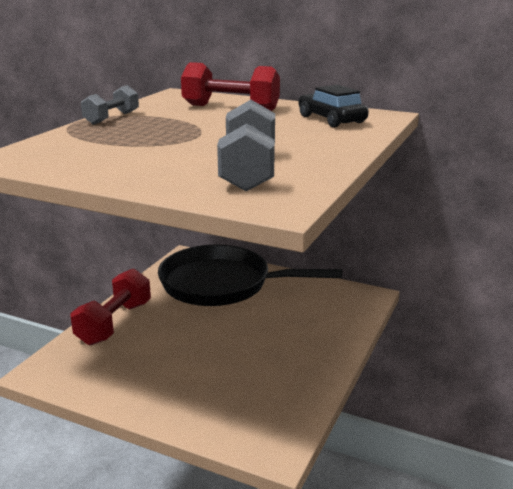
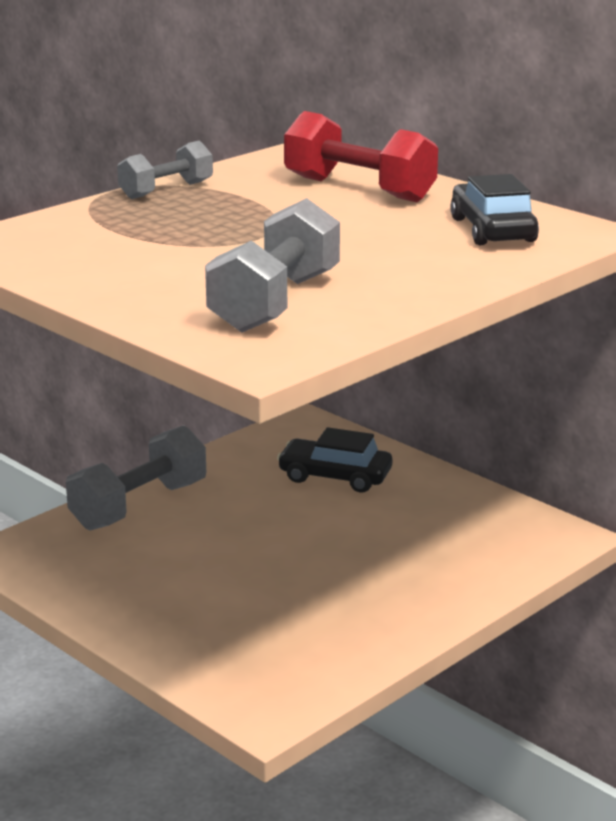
camera: 20 degrees right, 0 degrees up
(114, 323) = (139, 506): red dumbbell -> grey dumbbell
(222, 284) = (335, 477): black pan -> black car

